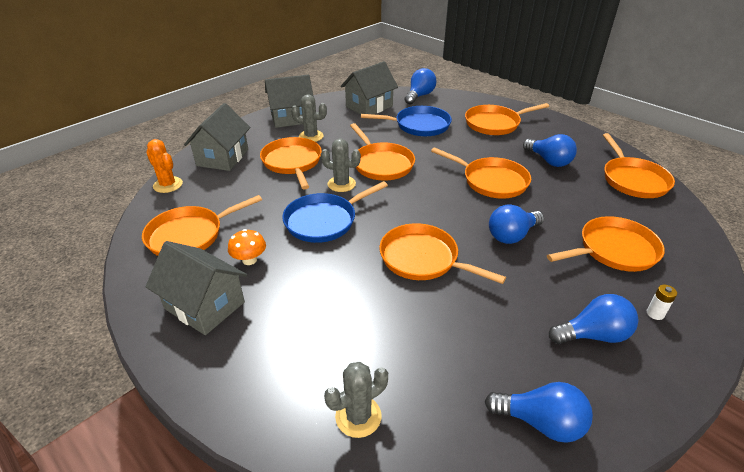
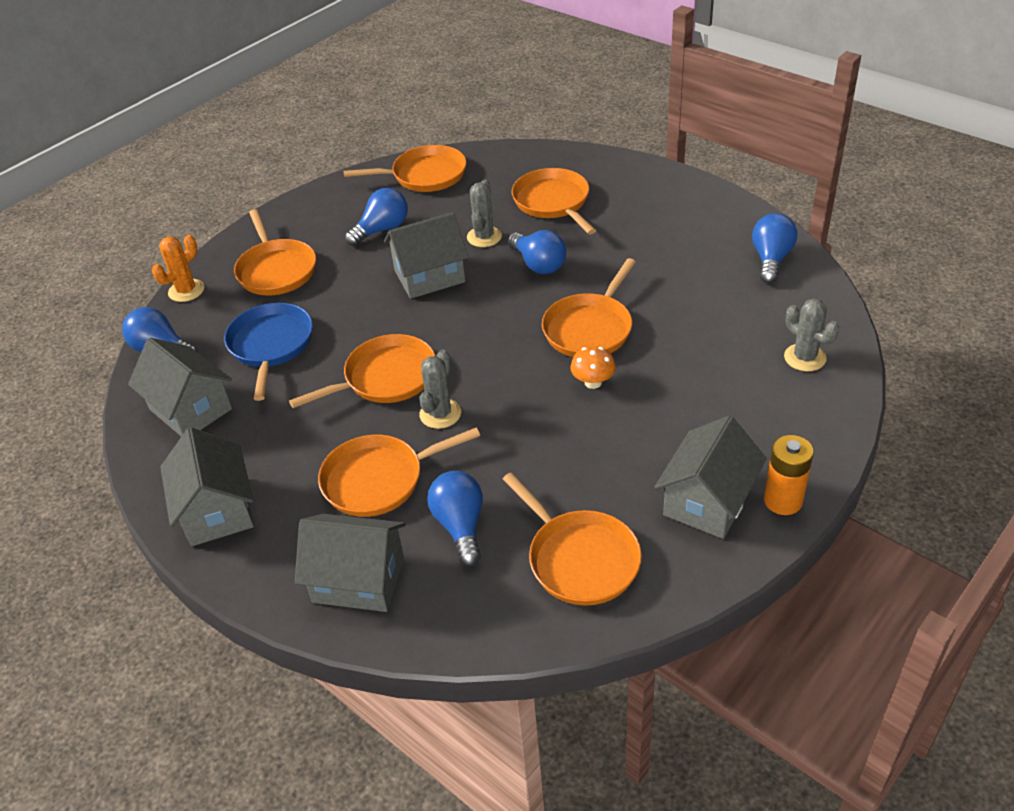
camera: 90 degrees left, 5 degrees up
(168, 185) = (449, 635): orange cactus -> orange cactus (186, 291)
(181, 354) = (783, 500): none -> orange battery
(249, 260) = (619, 478): orange mushroom -> orange mushroom (593, 382)
(311, 136) = (292, 471): grey cactus -> grey cactus (484, 237)
(324, 221) = (529, 420): blue pan -> none
(491, 181) = (429, 276): orange pan -> grey house
(593, 335) = (671, 226): blue light bulb -> blue light bulb (460, 526)
(655, 313) = (636, 191): white battery -> none

